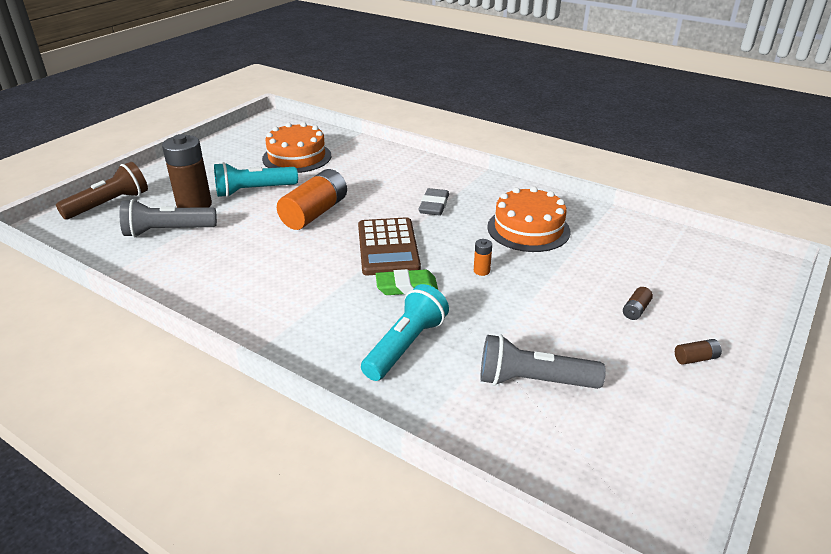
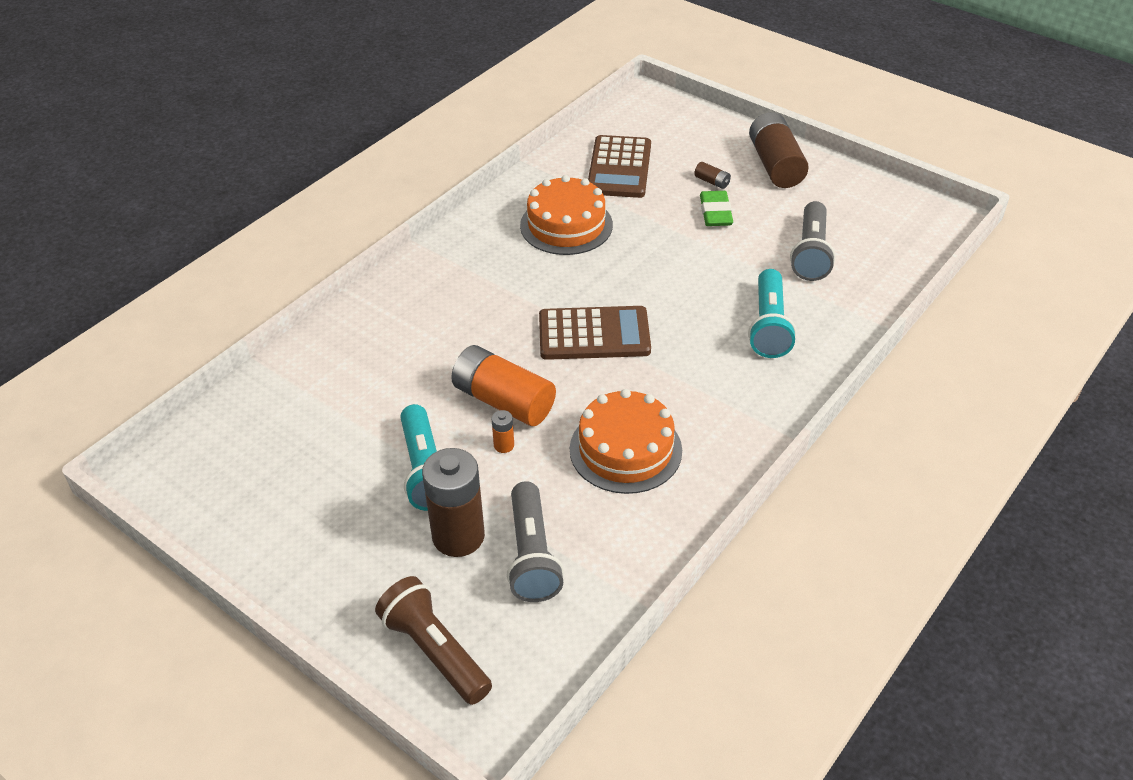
camera: 85 degrees left, 10 degrees up
(297, 157) = (321, 429): orange cake -> orange cake (625, 449)
(405, 345) = (769, 326): turquoise flashlight -> turquoise flashlight turned 120 degrees counterclockwise
(406, 286) = (673, 322): green eraser -> green eraser (715, 212)
(434, 205) = (501, 292): grey eraser -> none
(481, 271) = (646, 267): orange battery -> orange battery (504, 445)
(629, 253) = (619, 168): none -> brown calculator
(695, 358) = (775, 165): brown battery -> brown battery, size x2.38

